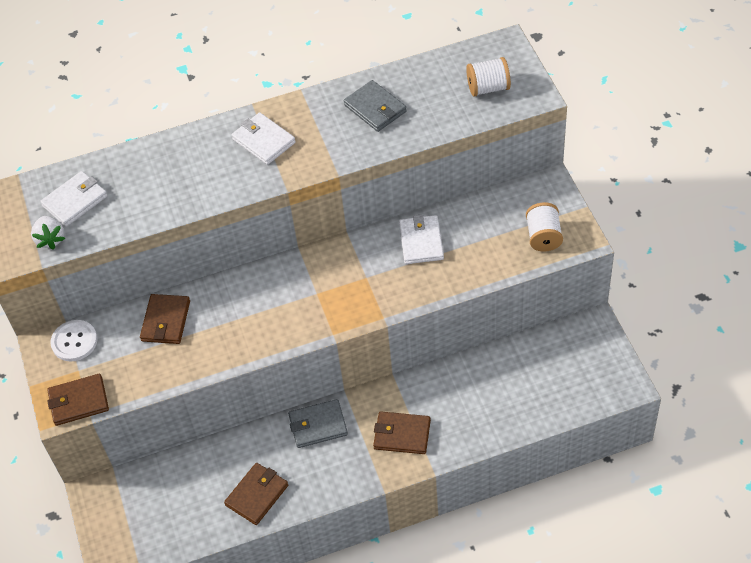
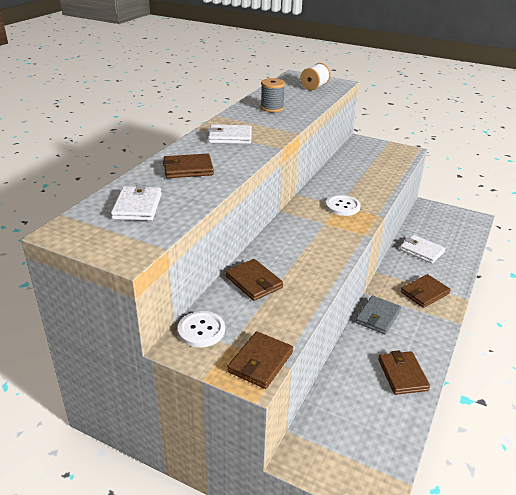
camera: 50 degrees left, 20 degrees down
(50, 239) = (149, 232): white strawberry -> none
(167, 172) = (188, 169): none -> brown wallet
(366, 282) = (342, 206): none -> white button
(375, 108) = (272, 108): grey wallet -> grey spool
(421, 242) = (341, 181): white wallet -> white wallet (421, 251)
(543, 236) = (391, 156): white spool -> none

